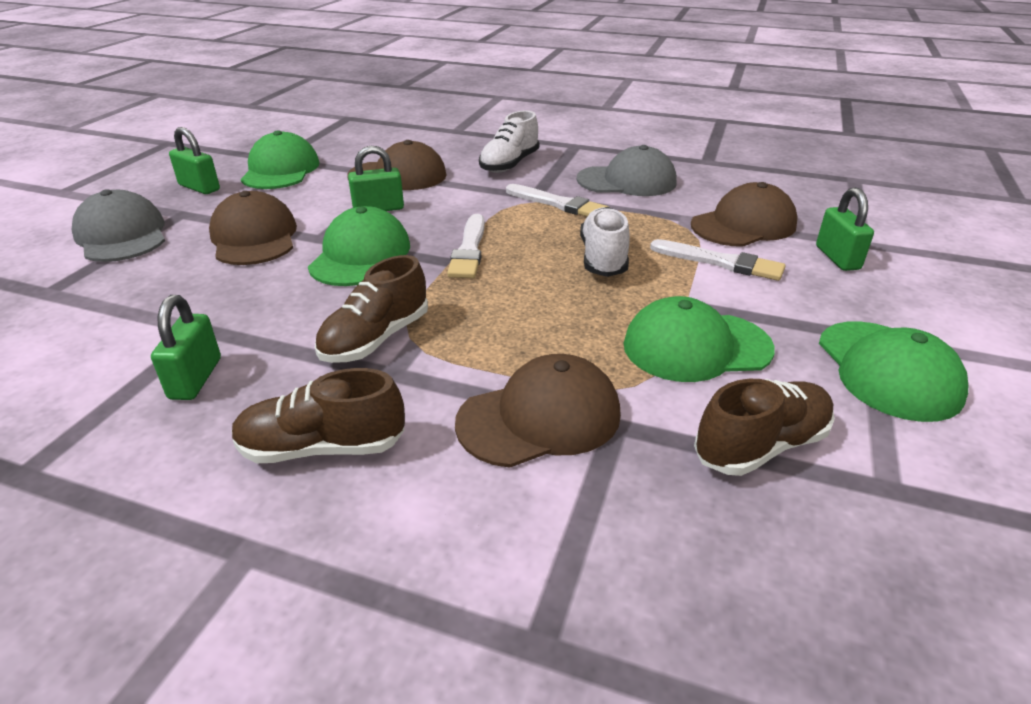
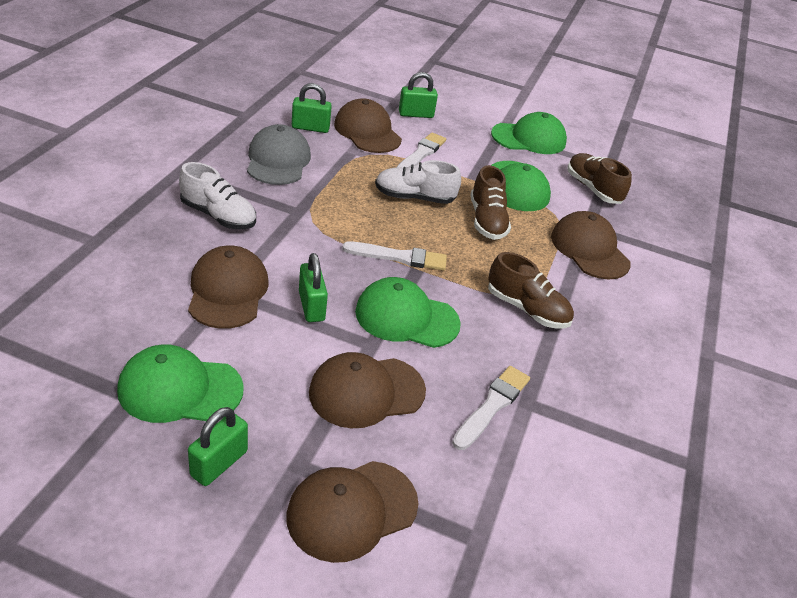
camera: 95 degrees left, 5 degrees up
(122, 235) = (351, 510): grey cap -> brown cap
(195, 378) = (586, 396): green padlock -> green padlock (310, 128)
(322, 447) = (633, 330): brown shoe -> brown shoe (487, 221)
(558, 204) = (318, 202): white brush -> white brush (492, 406)

